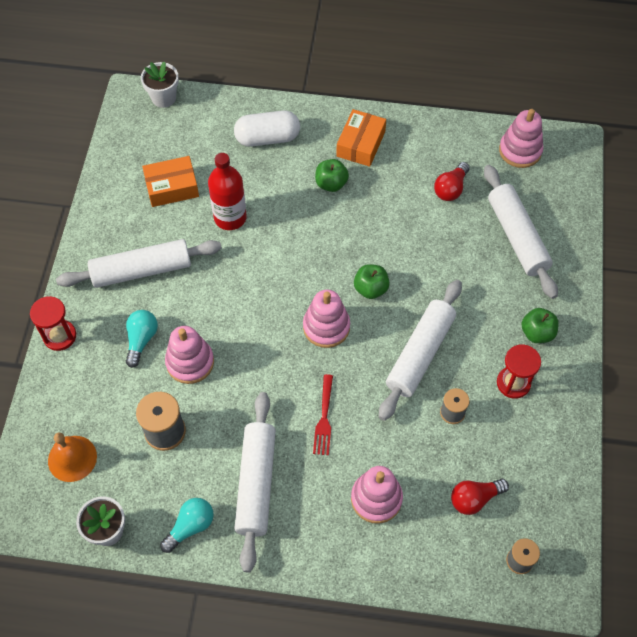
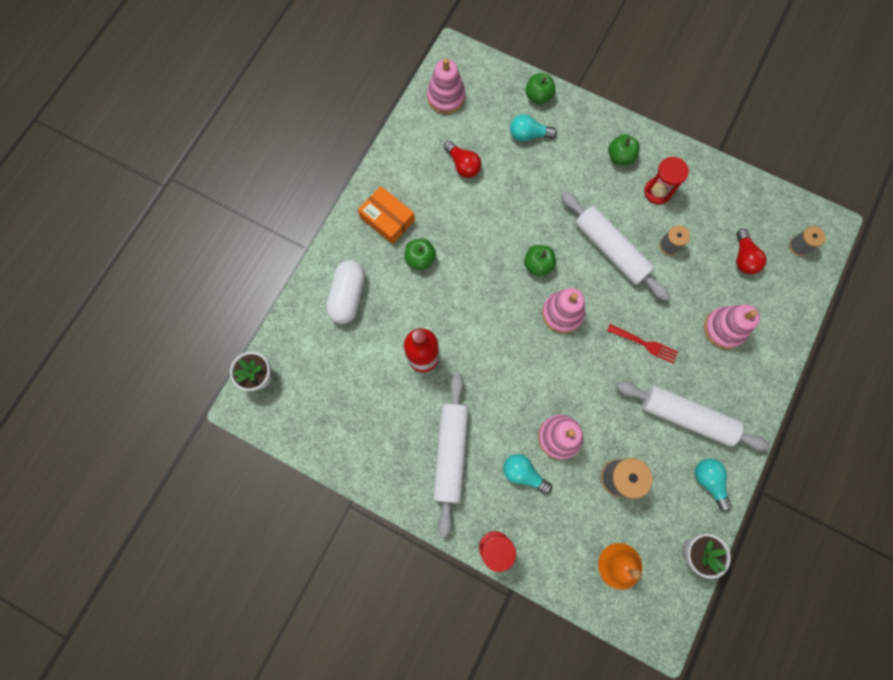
camera: 70 degrees left, 15 degrees up
(172, 187) = (369, 399): orange box -> none
(516, 237) = (528, 135): white rolling pin -> turquoise light bulb
(568, 233) = (538, 96): none -> green apple

